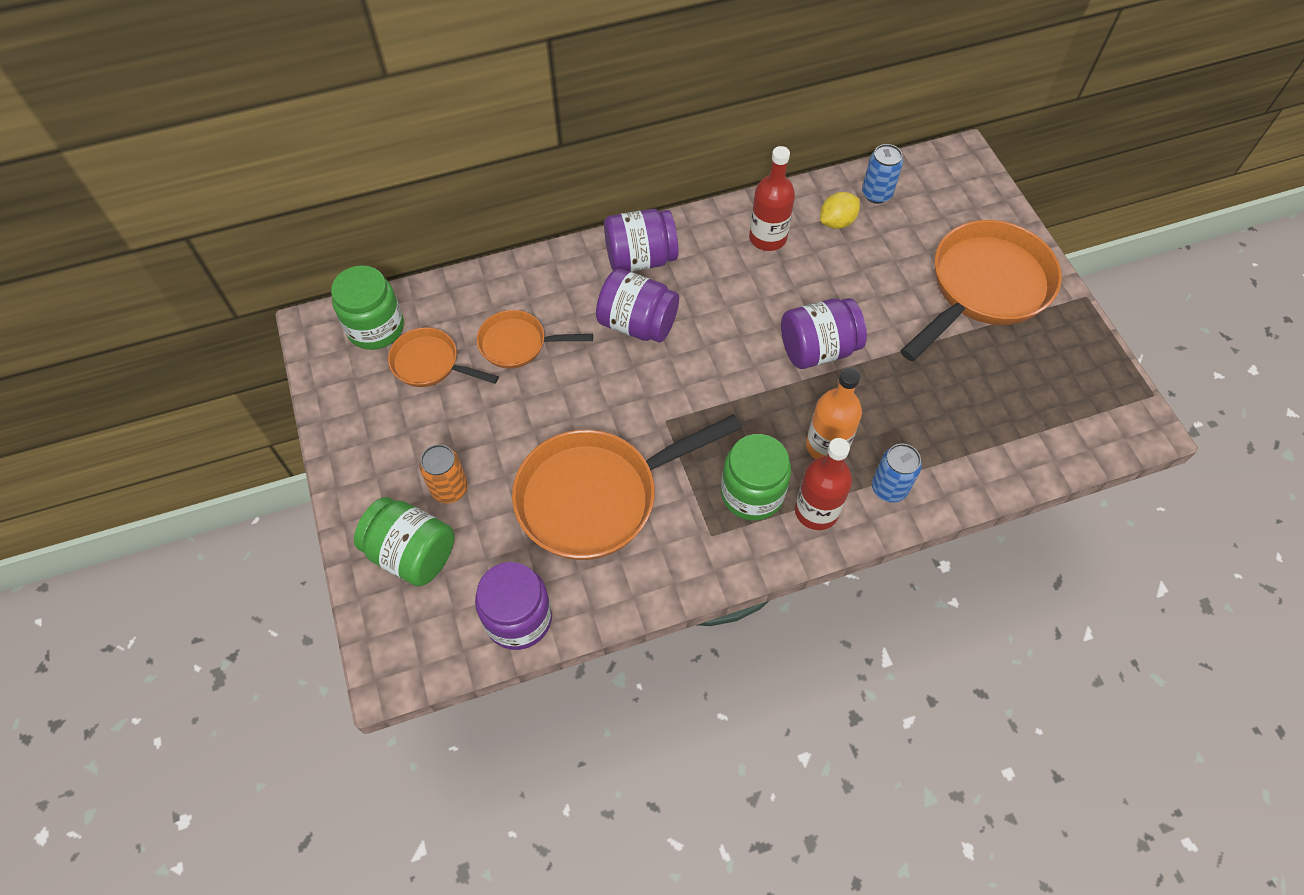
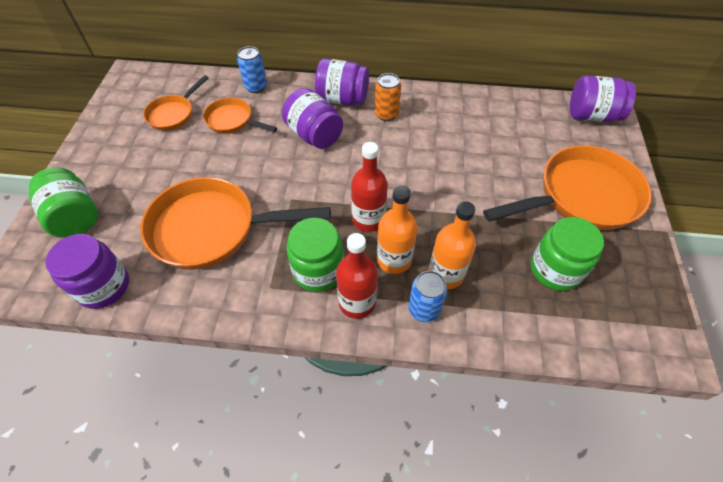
camera: 25 degrees right, 5 degrees down
(375, 328) = (159, 85): green jar -> green jar (555, 269)
(430, 364) = (173, 114): orange pan -> orange pan turned 105 degrees counterclockwise
(449, 489) = (127, 188): orange can -> orange can (386, 114)
(767, 238) = (435, 113): red bottle -> red bottle (368, 219)
(818, 349) = (427, 193): purple jar -> purple jar (592, 115)
(837, 222) = (490, 119): yellow lemon -> none
(876, 194) = (530, 111): blue can -> blue can (256, 87)
(890, 439) = (446, 274): none -> orange bottle

